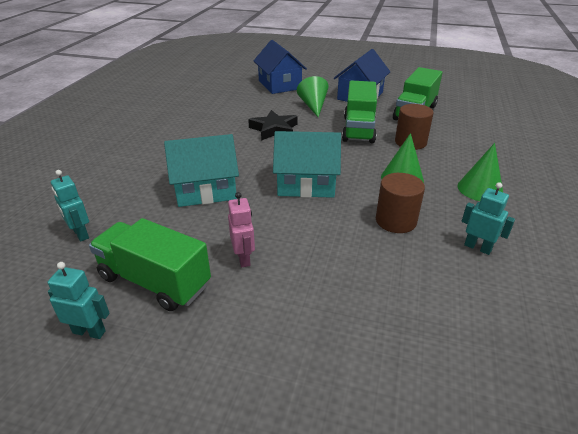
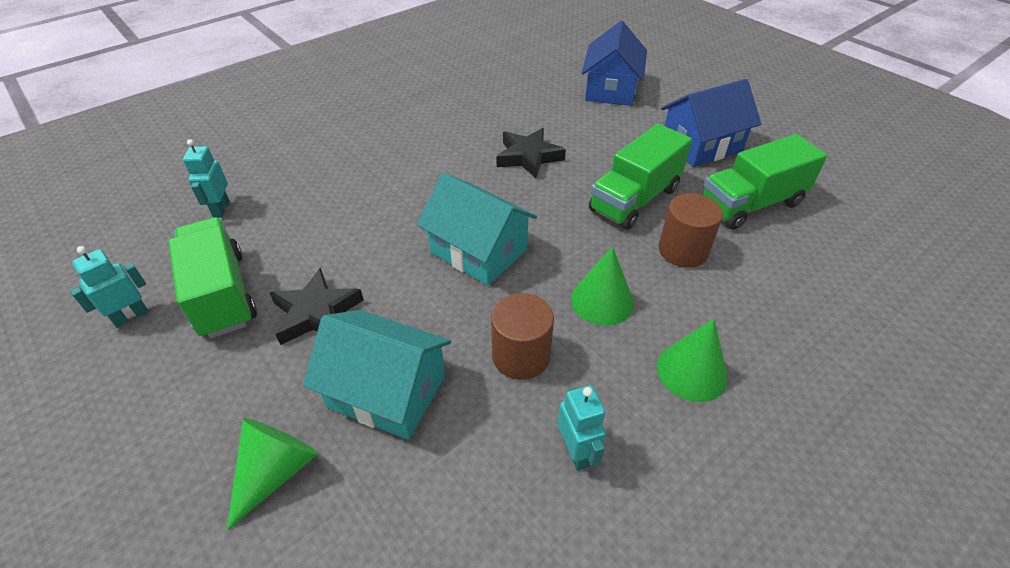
camera: 35 degrees right, 10 degrees up
(89, 331) = (131, 316): turquoise robot -> turquoise robot turned 90 degrees counterclockwise
(205, 190) = (370, 209): turquoise house -> turquoise house (387, 391)
(244, 258) = (316, 312): pink robot -> black star
(313, 106) = (617, 139): green cone -> green cone (276, 471)

